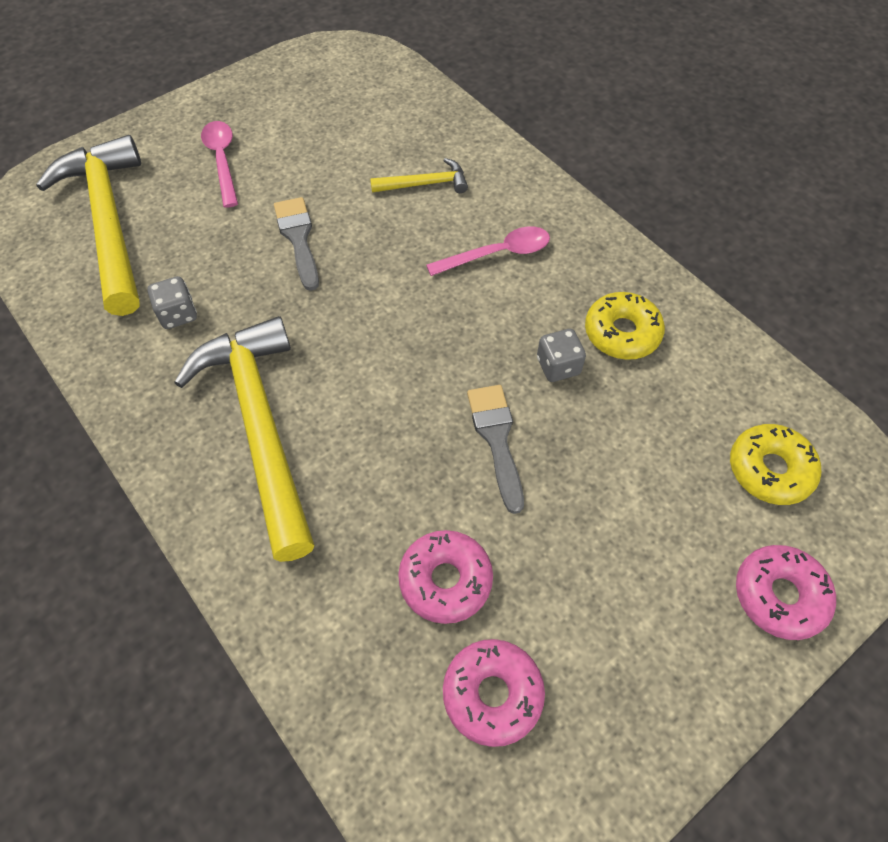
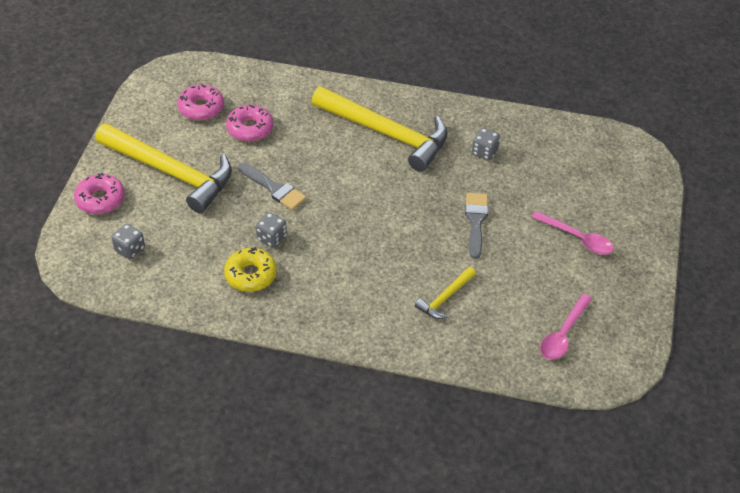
camera: 140 degrees right, 10 degrees down
(109, 222) = (583, 170): yellow hammer -> yellow hammer (171, 172)
(298, 238) = (476, 221): grey brush -> grey brush turned 120 degrees counterclockwise
(497, 254) = (358, 279): pink spoon -> pink spoon (563, 334)
(769, 470) = (130, 249): yellow donut -> grey dice

